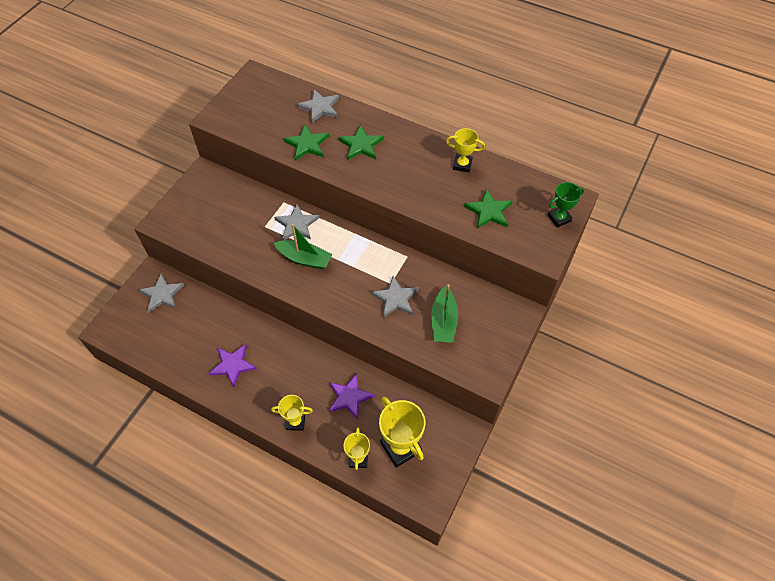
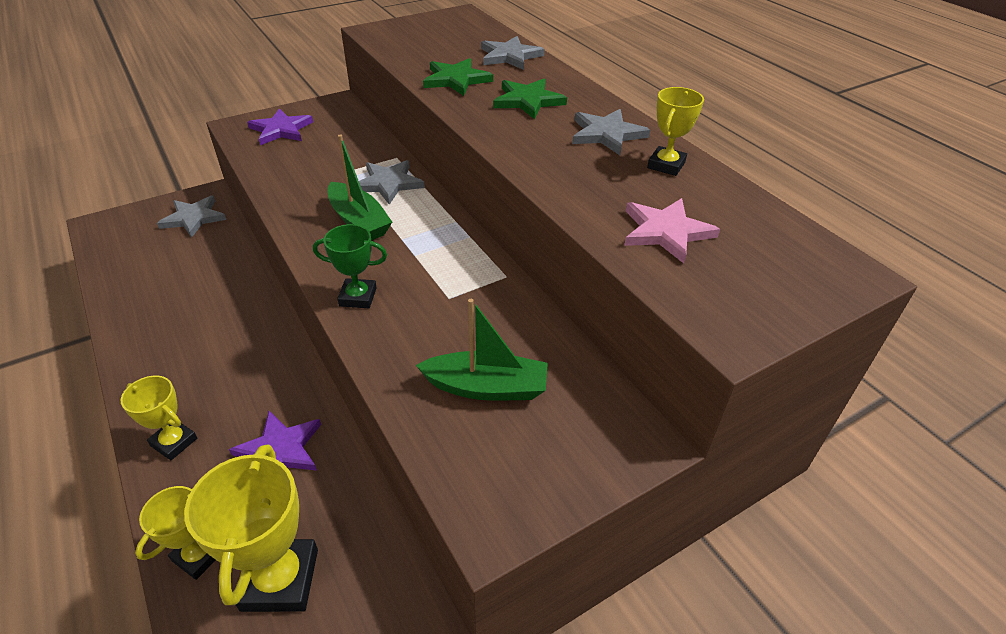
camera: 30 degrees right, 15 degrees down
(233, 365) = (180, 327): purple star -> purple star (281, 130)
(395, 298) = (437, 320): grey star -> grey star (606, 134)
(443, 321) = (486, 387): green boat -> green boat turned 120 degrees counterclockwise
(462, 165) = (666, 165): yellow trophy -> yellow trophy turned 75 degrees clockwise
(488, 211) = (665, 232): green star -> pink star
(559, 218) = (802, 290): green trophy -> green trophy (358, 297)

